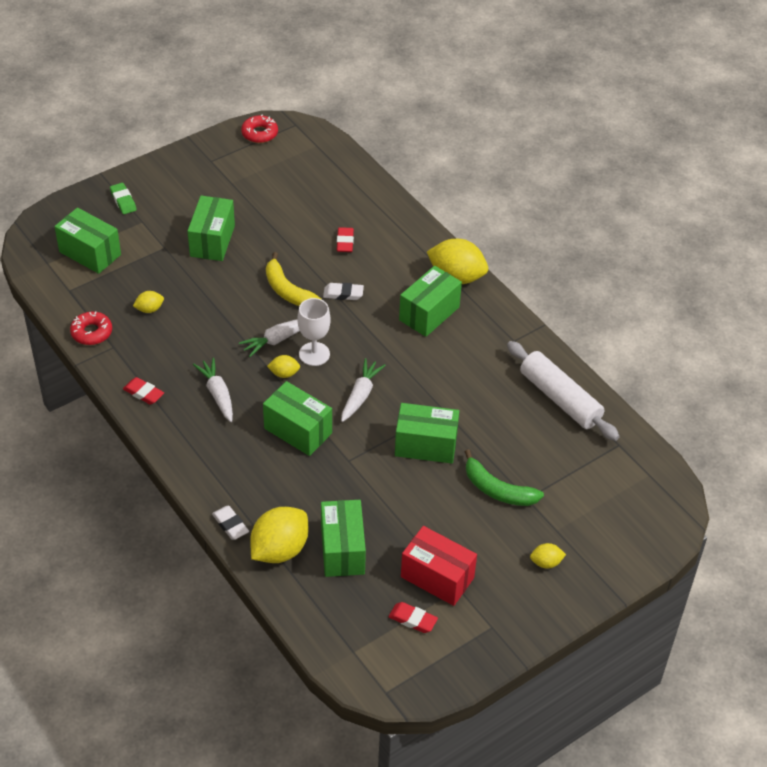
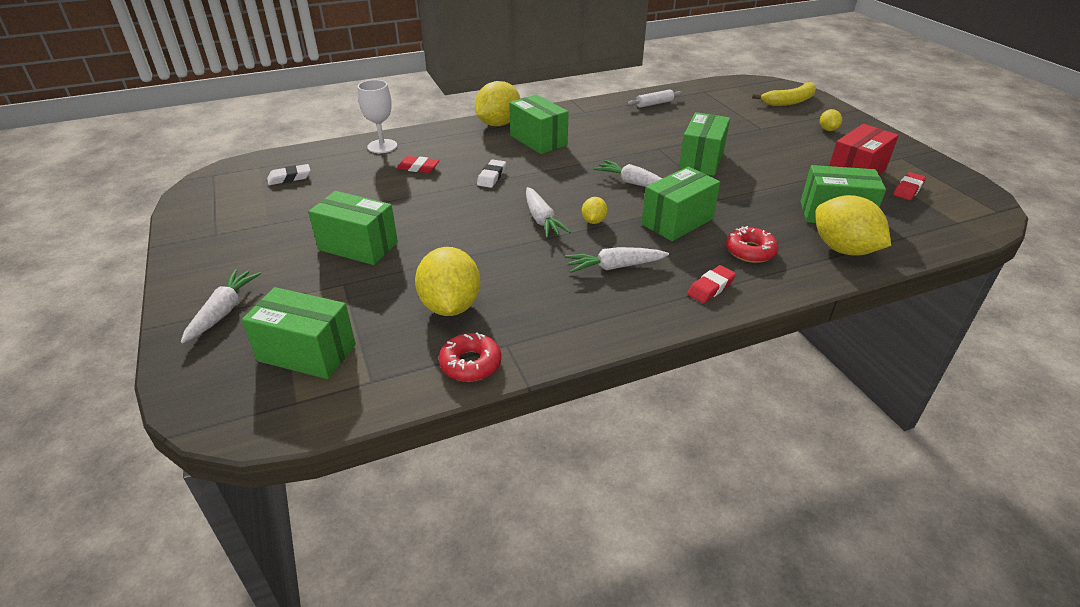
camera: 75 degrees left, 10 degrees down
(90, 253) = (307, 353): green box -> green box turned 60 degrees clockwise
(123, 201) = (223, 311): green eraser -> white carrot
(143, 393) = (600, 324): red eraser -> red eraser (711, 287)
(149, 309) = (450, 306): yellow lemon -> yellow lemon, size x2.09
(230, 525) = (814, 277): white eraser -> white eraser (289, 178)
(259, 133) = (202, 197): red donut -> red donut (750, 251)
(287, 290) = (470, 206): yellow banana -> yellow banana (789, 101)
(314, 354) = (570, 201): white goblet -> white goblet (382, 146)
(497, 490) = (752, 137): green banana -> none
(560, 398) = (654, 104): white rolling pin -> white rolling pin, size x0.49

